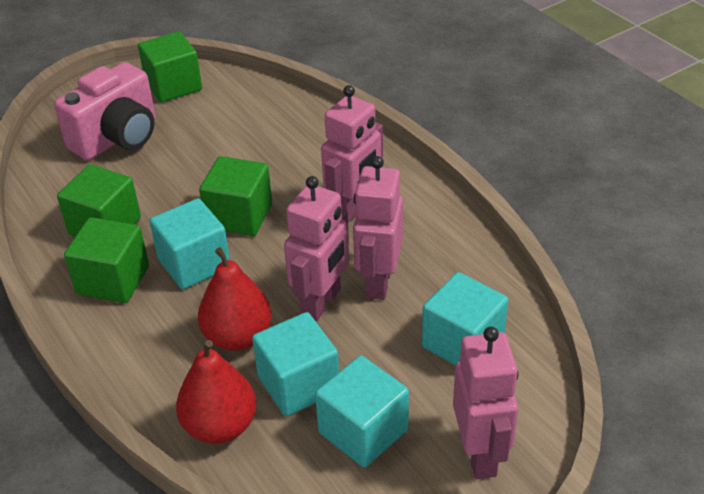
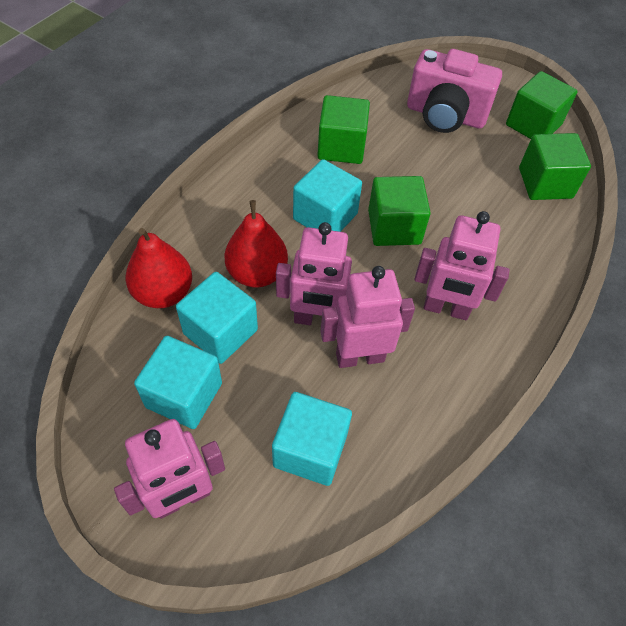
camera: 65 degrees right, 15 degrees up
(113, 280) = (286, 174): green cube -> green cube (545, 183)

